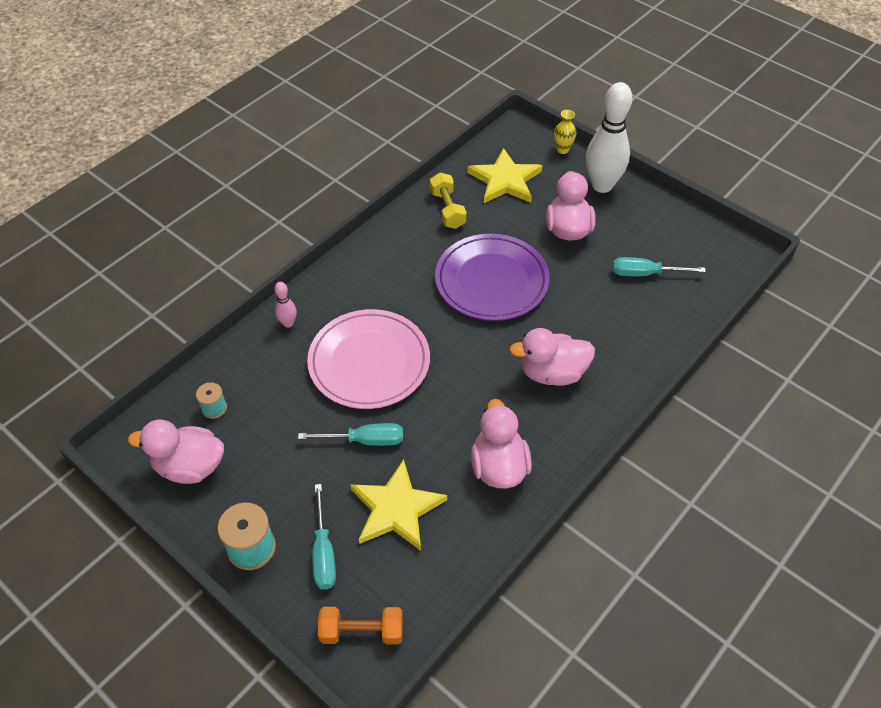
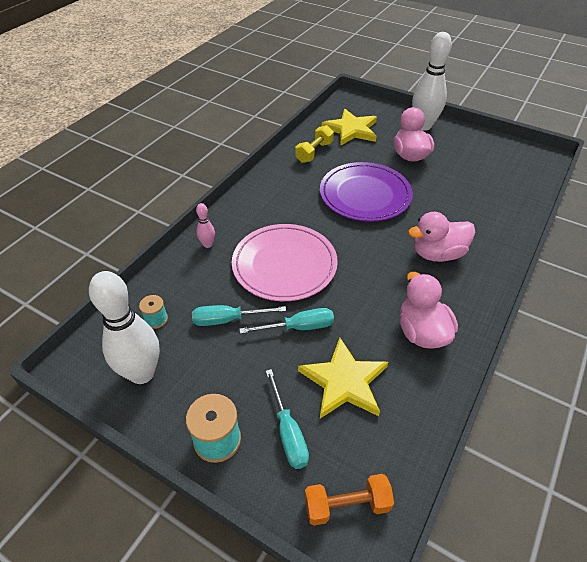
camera: 10 degrees left, 5 degrees down
(189, 466) = (142, 373): pink duck -> white bowling pin
(447, 209) = (314, 152): yellow dumbbell -> yellow dumbbell turned 60 degrees clockwise
(562, 149) = (386, 108): yellow vase -> none
(645, 274) = (479, 177): turquoise screwdriver -> turquoise screwdriver (228, 320)

